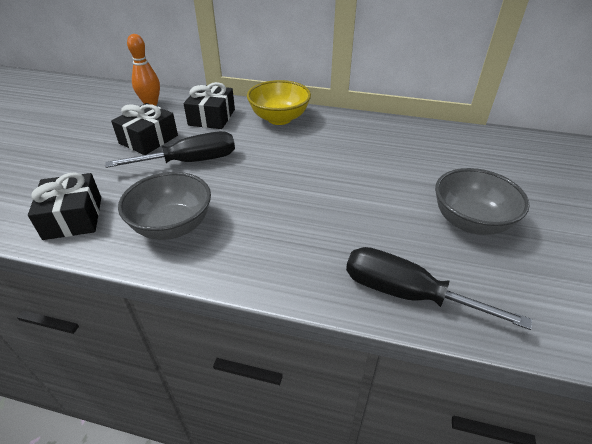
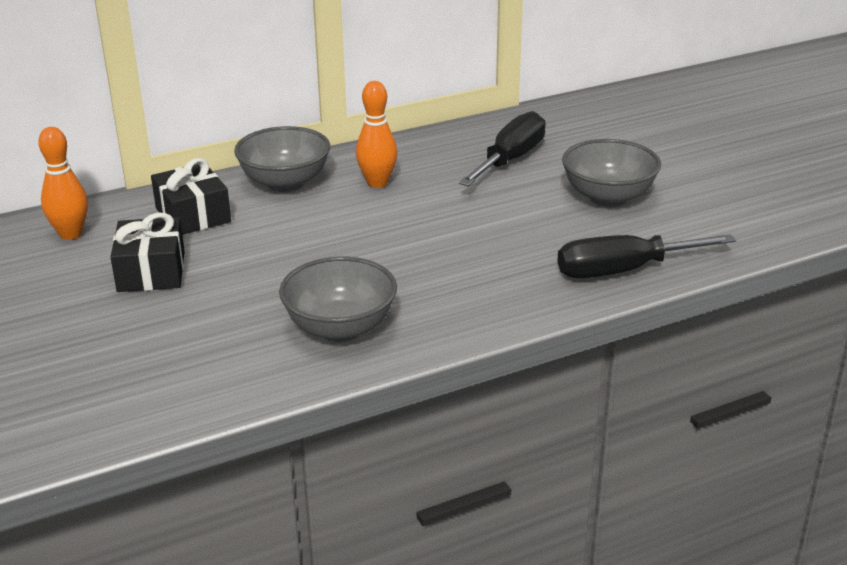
camera: 40 degrees left, 10 degrees down
(73, 217) = (209, 376): black gift -> none
(191, 161) = (253, 268): black screwdriver -> black screwdriver (510, 160)
(279, 118) = (285, 183): yellow bowl -> grey bowl
(327, 140) = (377, 183): none -> orange bowling pin

